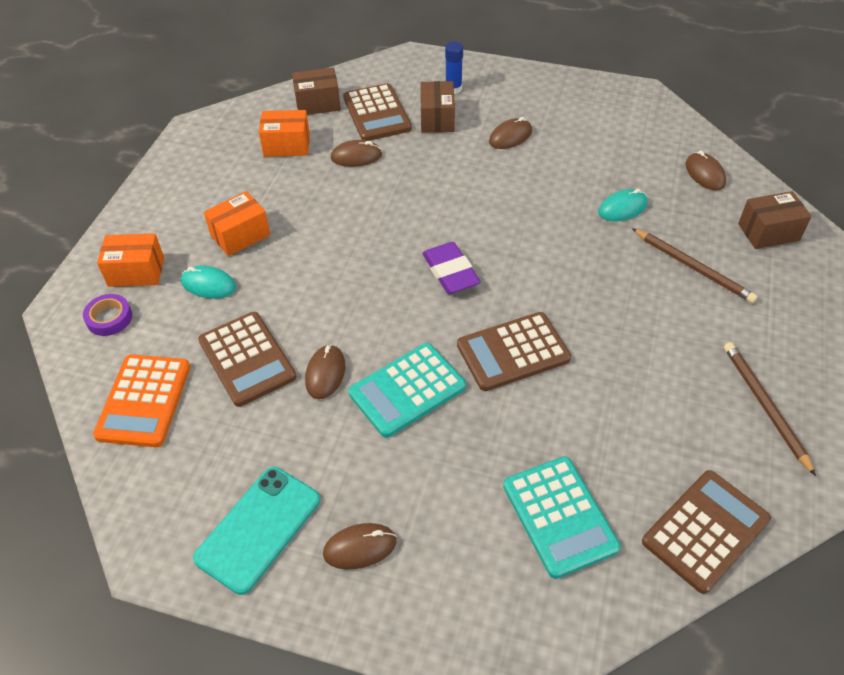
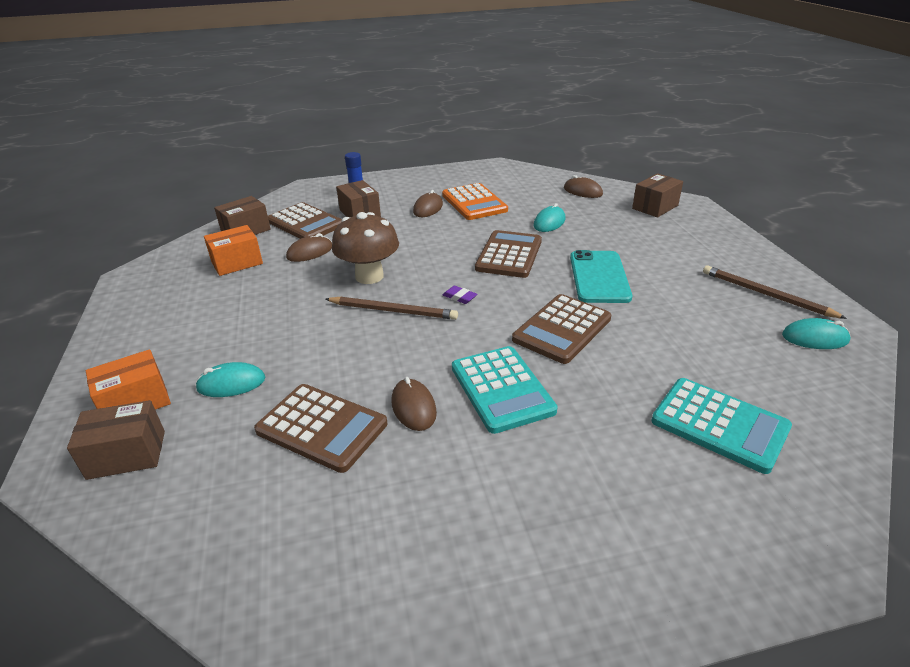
camera: 30 degrees left, 15 degrees down
(109, 318) = (127, 454): purple tape -> brown box
(144, 401) = (225, 515): orange calculator -> orange calculator (474, 203)
(240, 235) = (238, 335): orange box -> none
(258, 528) = (462, 577): turquoise phone -> turquoise phone (599, 277)
(360, 547) = (582, 539): brown mouse -> none
(388, 211) = (369, 276): none -> brown mushroom
(407, 390) = (502, 389): turquoise calculator -> turquoise calculator turned 45 degrees counterclockwise
(450, 272) = (459, 297): purple eraser -> purple eraser, size x0.49
(693, 267) = (631, 238): brown pencil -> brown pencil (392, 311)
(705, 531) = (825, 384): brown calculator -> brown calculator (509, 255)
(756, 480) = (815, 338): none -> turquoise mouse

